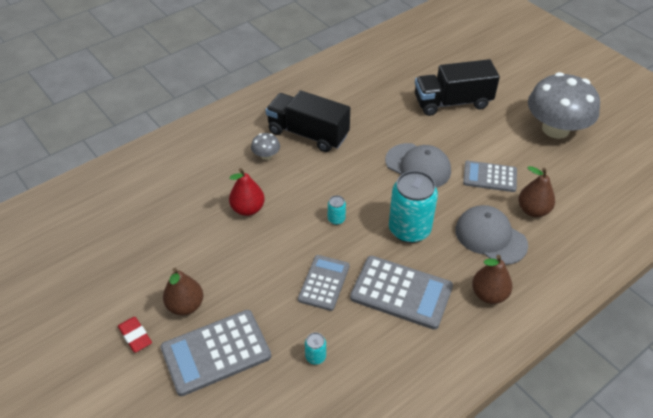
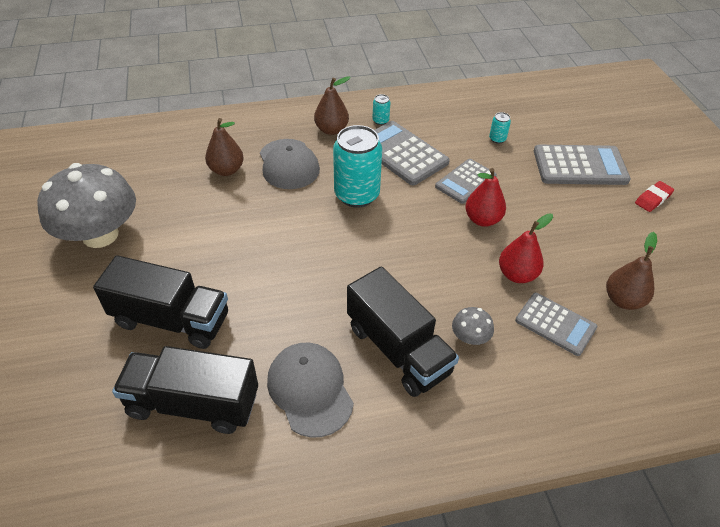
camera: 155 degrees left, 0 degrees up
(135, 336) = (653, 199): red eraser -> red eraser turned 60 degrees clockwise
(185, 306) = (603, 206): brown pear -> brown pear (623, 300)
(292, 247) = (482, 219): none -> red pear
(336, 219) = (423, 229): turquoise can -> turquoise can (380, 121)
(400, 75) = (193, 403): none -> black truck
(418, 166) = (294, 252): grey cap -> grey cap (310, 390)
(489, 177) = (231, 212): grey calculator -> grey calculator (555, 324)

